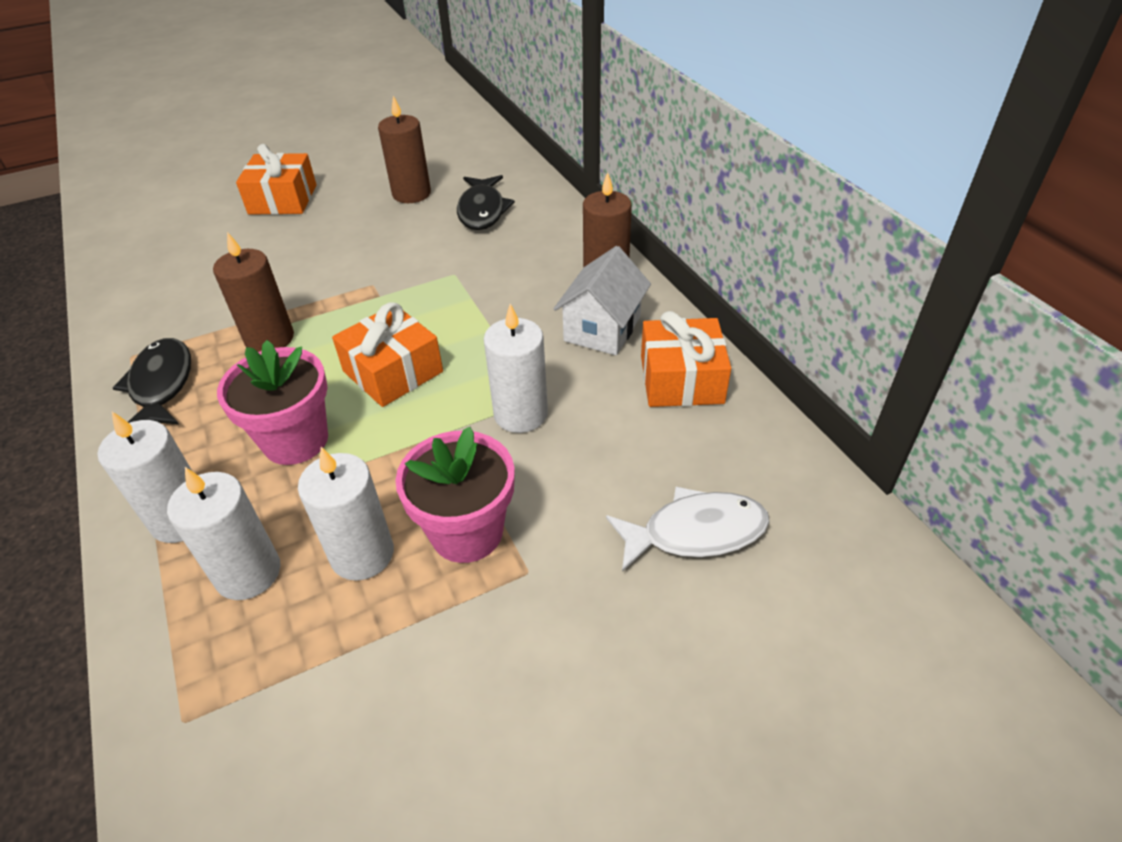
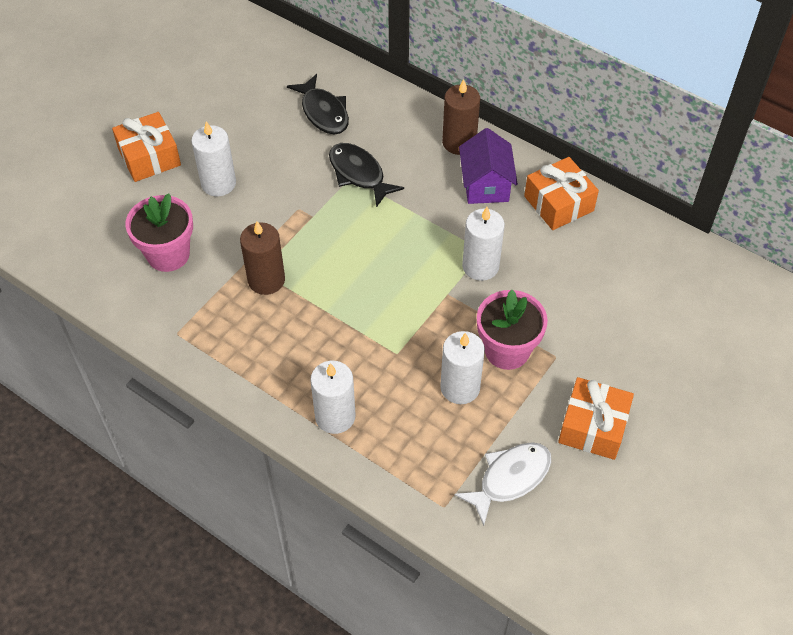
camera: 30 degrees left, 10 degrees up
(161, 385) = (225, 343): black fish -> black fish (359, 174)
(248, 573) = (405, 426): white candle -> white candle (218, 183)
(295, 440) = (356, 341): pink flower pot -> pink flower pot (168, 254)
(393, 371) = (375, 270): orange gift -> orange gift (593, 427)
(411, 194) = (252, 114): brown candle -> none
(602, 329) = (486, 184): white house -> purple house
(695, 532) = (626, 297): white fish -> white fish (510, 478)

